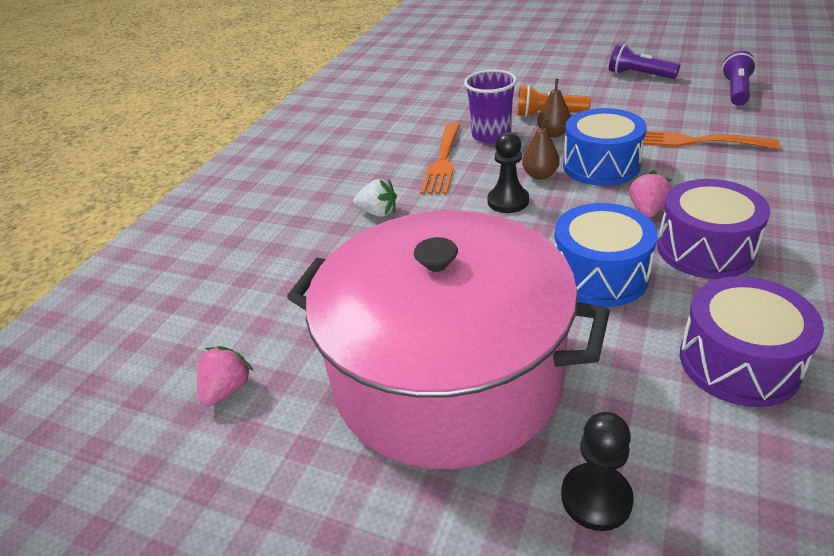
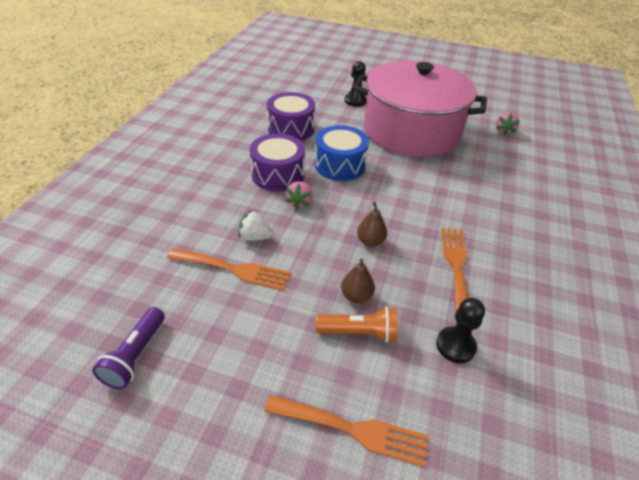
camera: 170 degrees right, 5 degrees up
(378, 213) = (486, 216): white strawberry -> white strawberry (255, 237)
(491, 135) = (418, 301): purple cup -> none
(508, 201) = (394, 218): black pawn -> black pawn (455, 346)
(550, 79) = (353, 429): none -> orange fork
(601, 166) = (320, 247): blue drum -> none
(639, 75) = (227, 421): purple flashlight -> none

